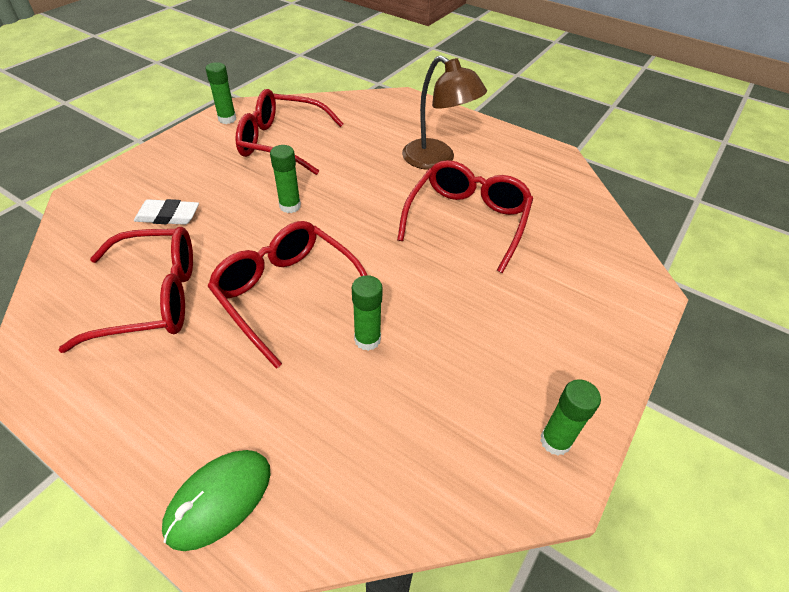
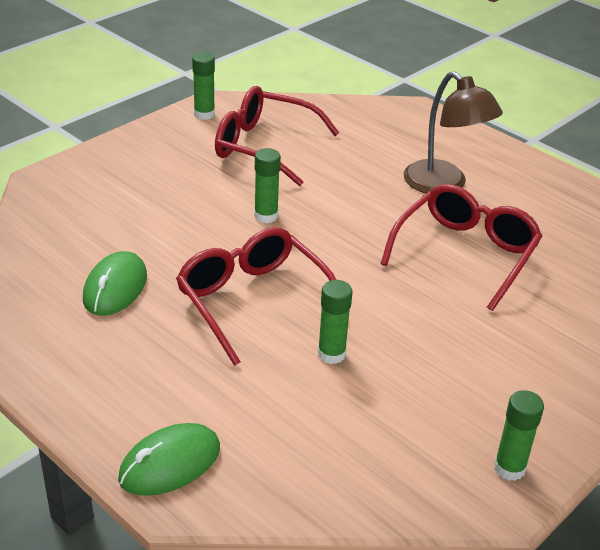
camera: 10 degrees right, 10 degrees down
(153, 298) = (115, 288): red glasses -> green mouse
(168, 216) = (133, 211): white eraser -> none

